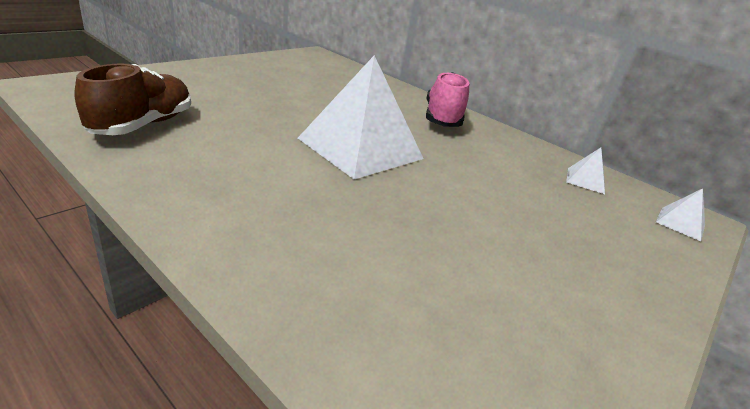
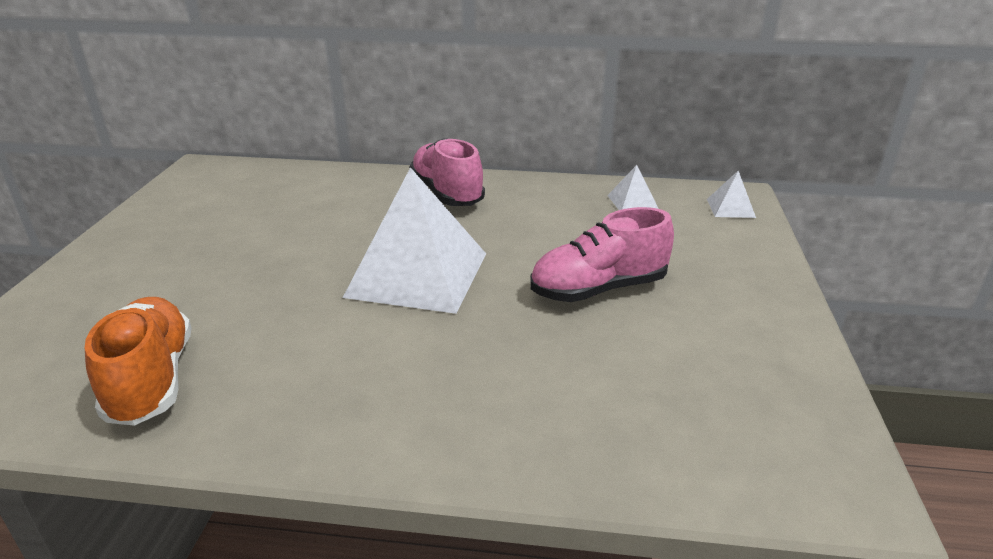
camera: 30 degrees left, 0 degrees up
(143, 125) = (151, 380): brown shoe -> orange shoe
(480, 217) = (598, 289): none -> pink shoe

